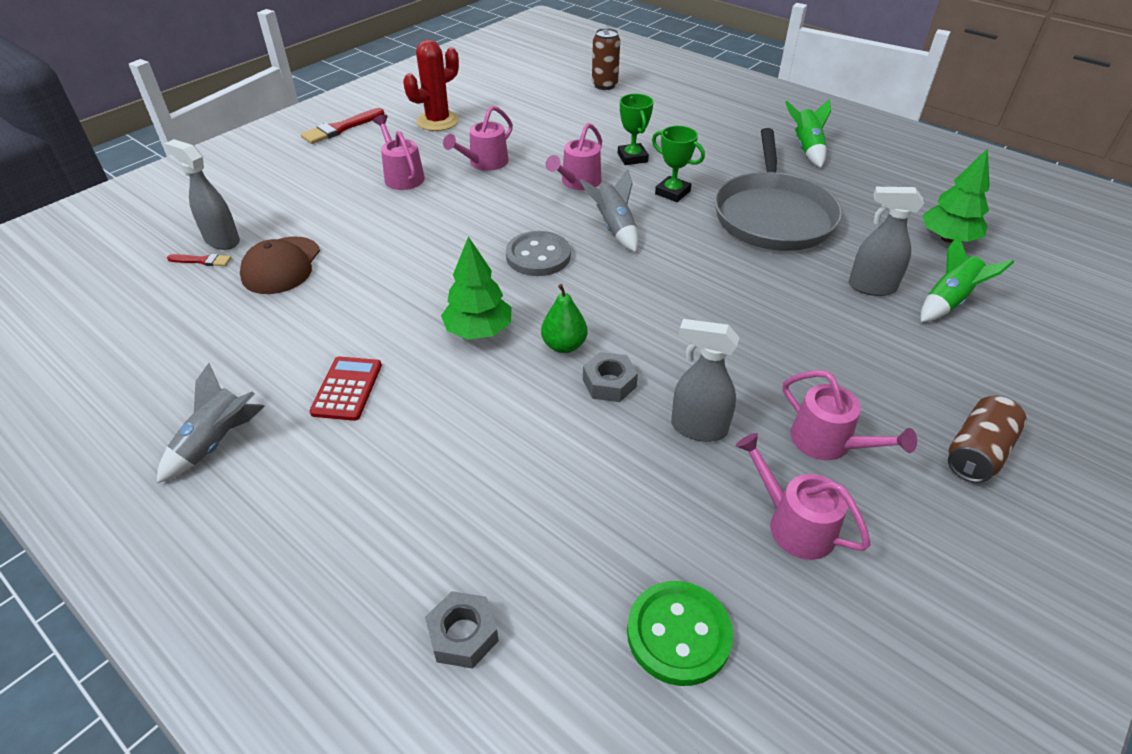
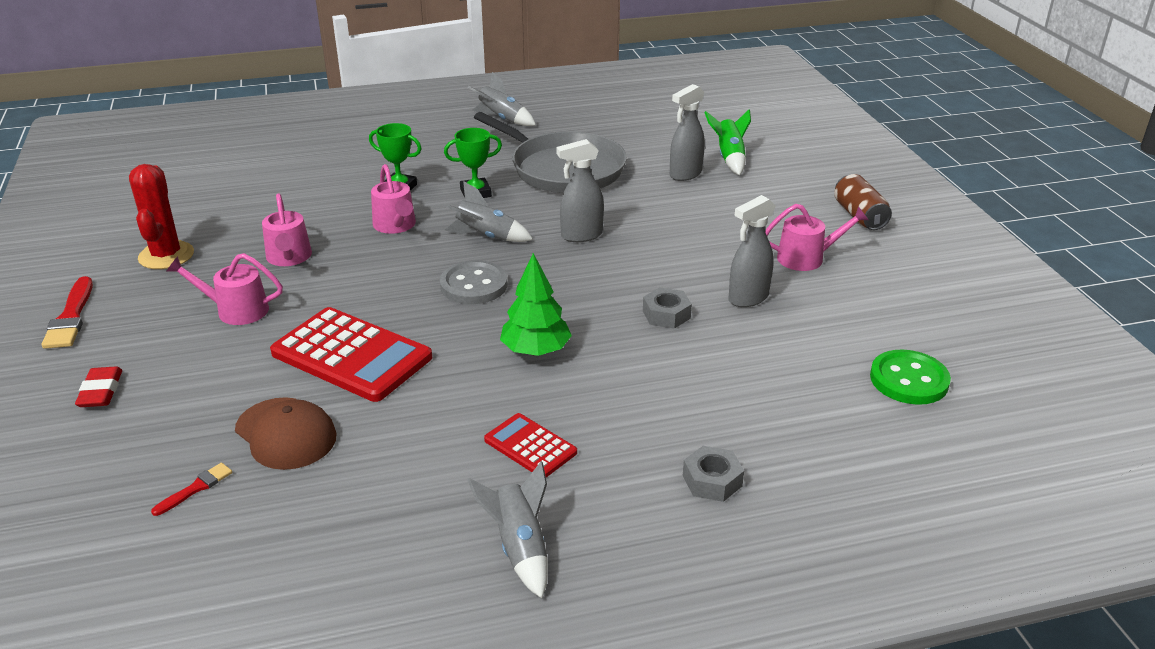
camera: 55 degrees left, 10 degrees down
(222, 240) = (175, 464): grey spray bottle -> grey spray bottle (581, 235)
(275, 177) = (100, 391): none -> red eraser
(392, 247) = (351, 355): none -> red calculator
(463, 634) = (845, 470): grey nut -> grey nut (712, 480)
(564, 345) = (602, 317): green pear -> none
(604, 85) = (262, 151): brown can -> none
(793, 524) = (859, 301): pink watering can -> none
(806, 149) = (502, 119): green rocket -> grey rocket
(947, 238) = (671, 127): green tree -> none

